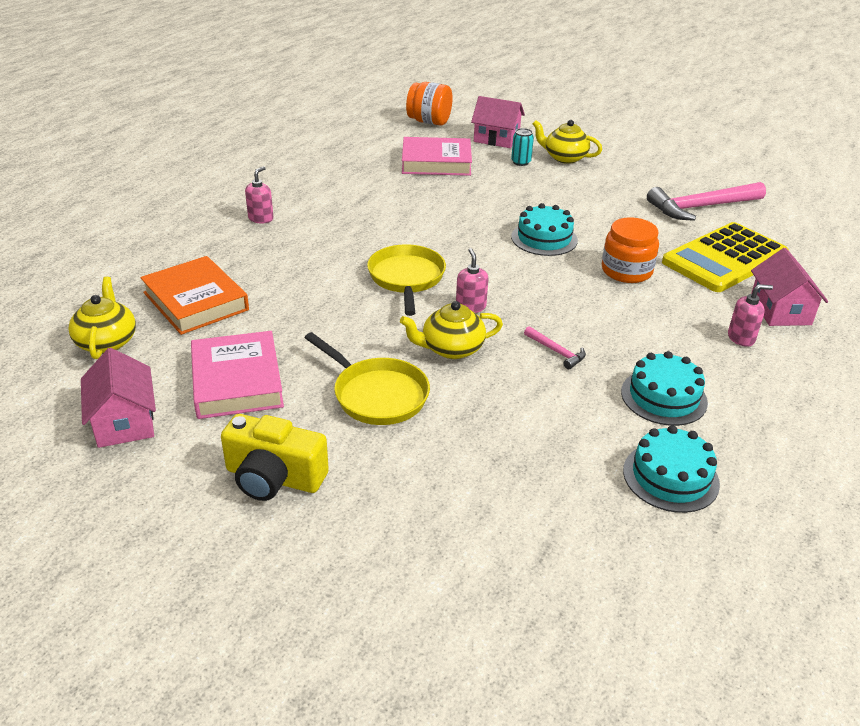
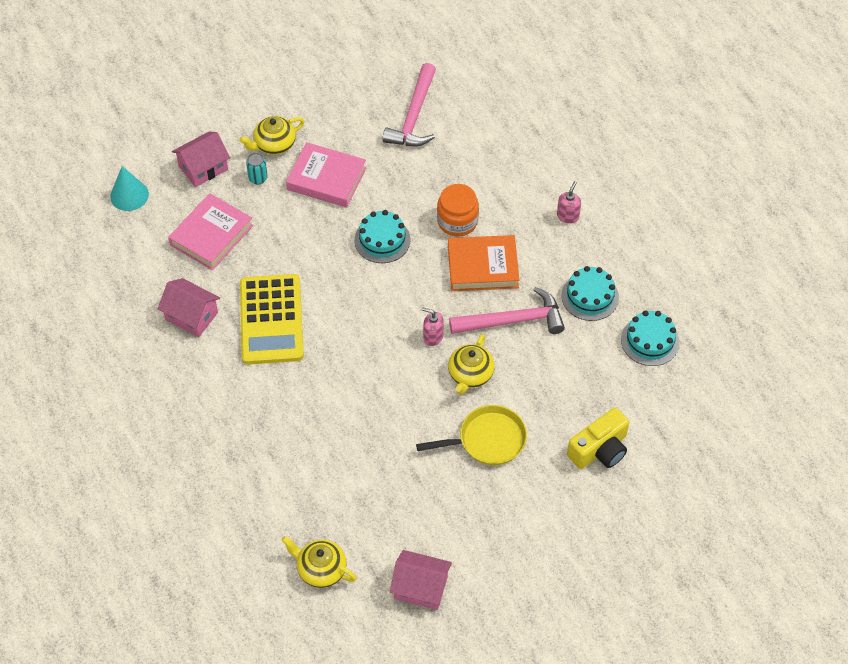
camera: 55 degrees left, 20 degrees up
(196, 301) = (306, 496): orange book -> orange book (483, 267)
(237, 381) = (421, 509): pink book -> pink book (326, 179)
(261, 218) = (213, 404): pink soap dispenser -> none
(274, 478) = (526, 528): yellow camera -> yellow camera (599, 450)
(406, 278) = (371, 354): yellow pan -> none
(429, 122) = (129, 195): orange jar -> turquoise cone
(556, 352) = (513, 320): pink hammer -> pink hammer, size x2.22
(724, 258) = (484, 156): yellow calculator -> yellow calculator (271, 320)
(780, 310) = (557, 173): pink house -> pink house (191, 316)

